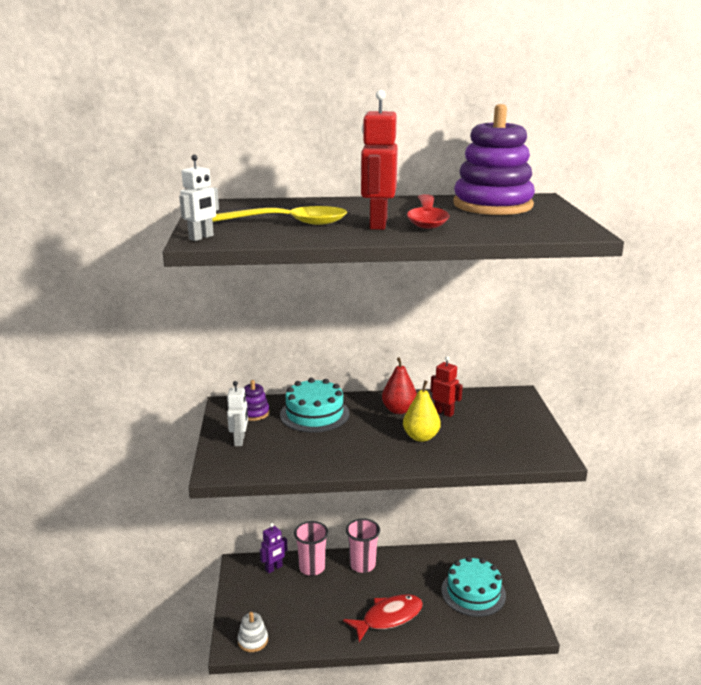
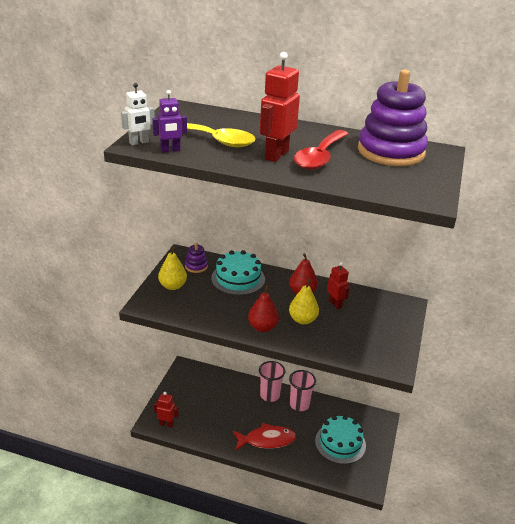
camera: 20 degrees right, 10 degrees up
(239, 441) = (172, 286): white robot -> yellow pear
(253, 640) = (166, 424): white stacking toy -> red robot
(274, 568) = (206, 377): purple robot -> purple robot (170, 150)
(312, 568) = (233, 385): pink cup -> pink cup (299, 404)
(381, 456) = (262, 327): none -> red pear

